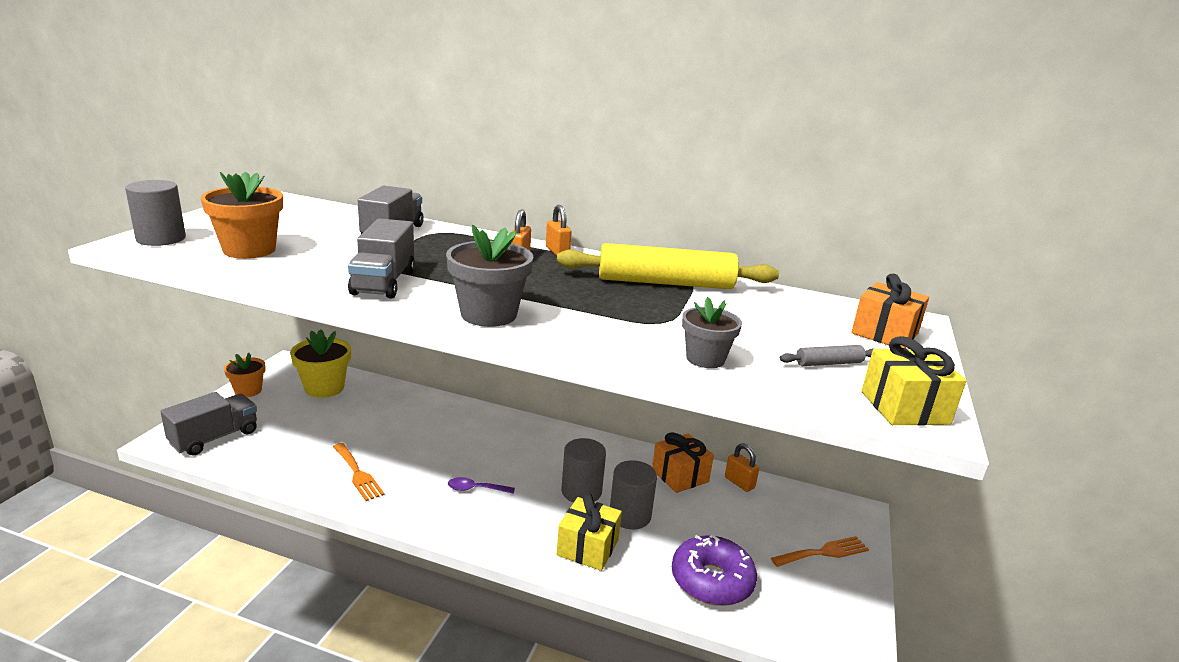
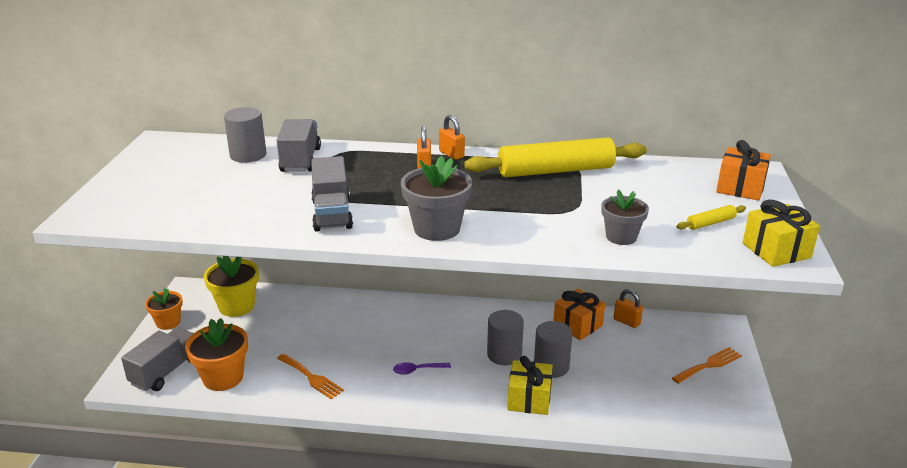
camera: 10 degrees left, 5 degrees up
(161, 239) = (105, 205): grey cylinder -> grey cylinder (248, 155)
(249, 250) = (193, 202): orange flower pot -> orange flower pot (223, 377)
(711, 580) = (633, 404): purple donut -> none
(829, 363) = (710, 223): grey rolling pin -> yellow rolling pin

